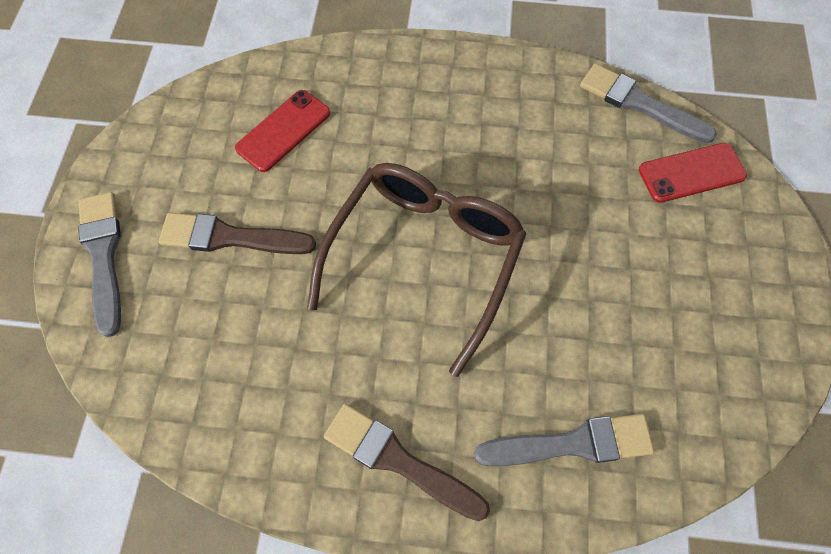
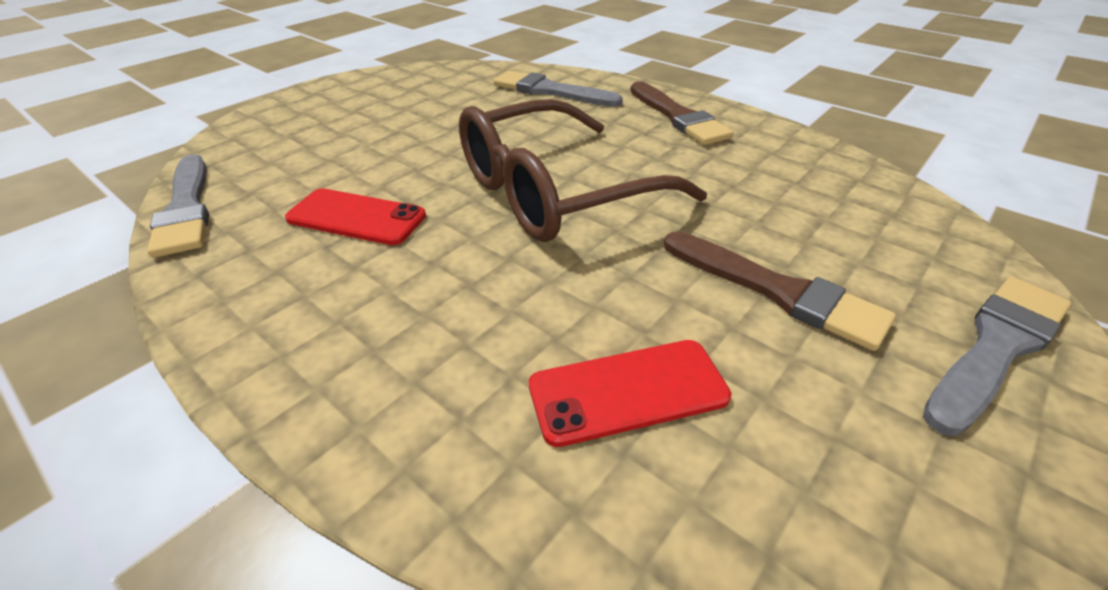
camera: 145 degrees left, 25 degrees down
(103, 256) = (996, 348): grey brush -> grey brush turned 150 degrees counterclockwise
(691, 173) = (254, 152): red phone -> red phone (356, 217)

